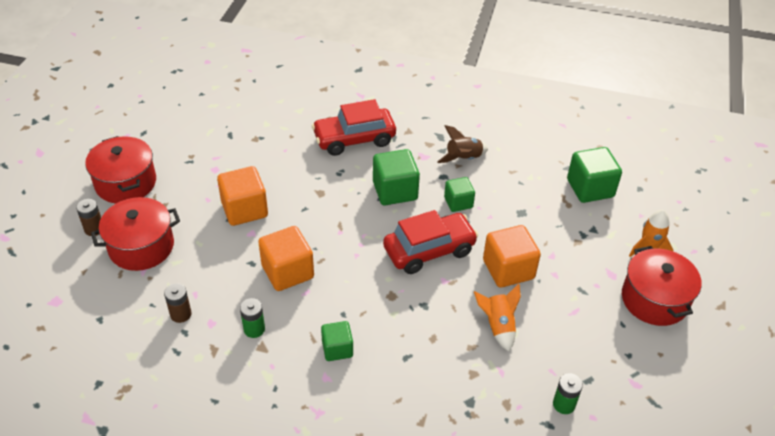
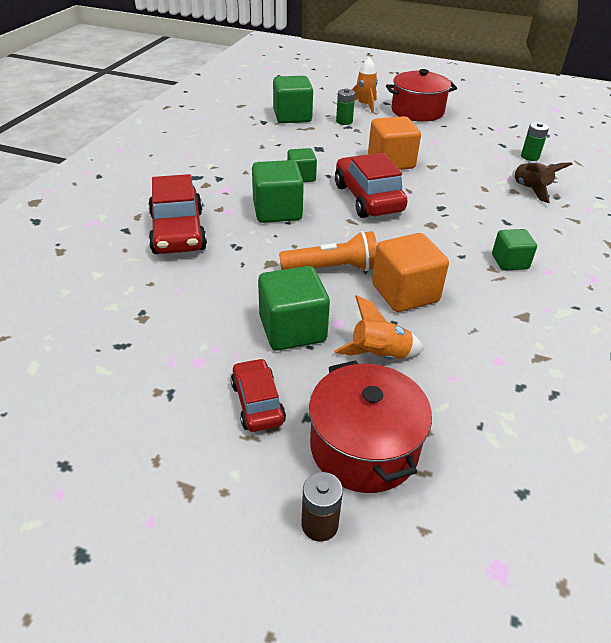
camera: 85 degrees left, 5 degrees down
(126, 183) = (203, 483): red pot -> none
(179, 198) = (257, 403): none -> red car
(181, 314) = (491, 392): brown battery -> none
(244, 209) = (292, 329): orange cube -> green cube
(254, 329) = (499, 322): green battery -> green battery (344, 121)
(315, 228) = (332, 269): none -> orange flashlight
(463, 158) = (236, 168): brown rocket -> brown rocket (530, 190)
(498, 326) = (458, 174): orange rocket -> orange rocket (379, 356)

